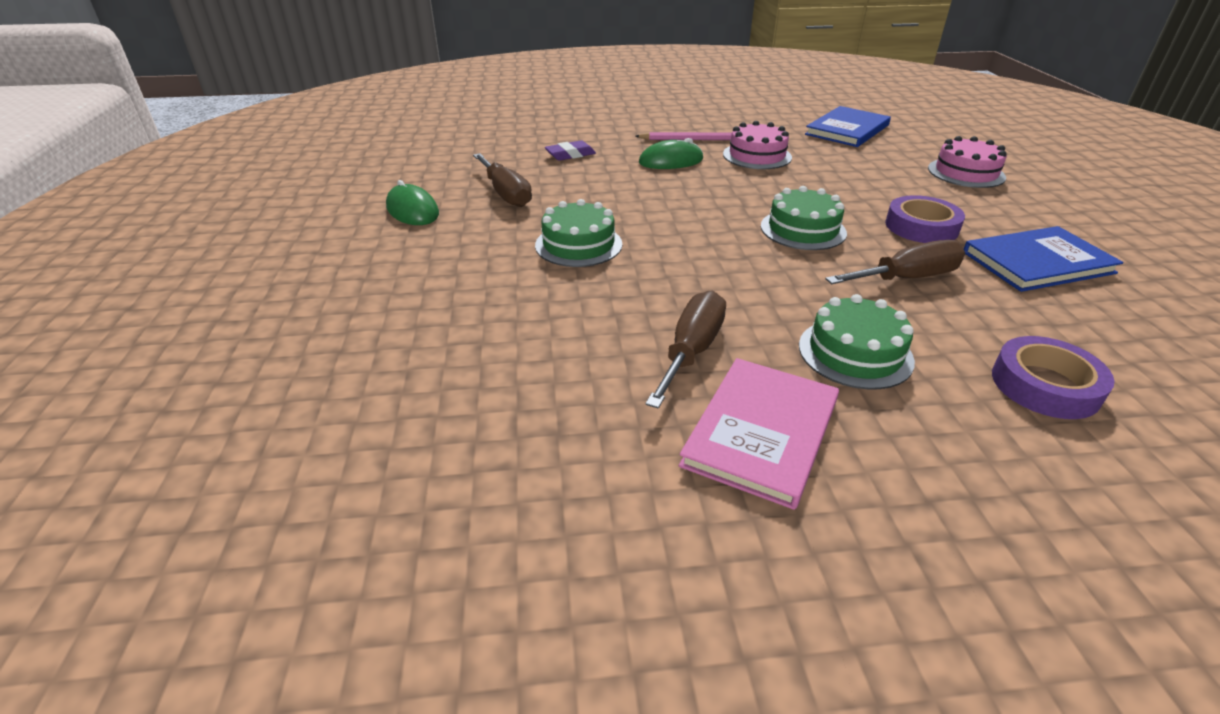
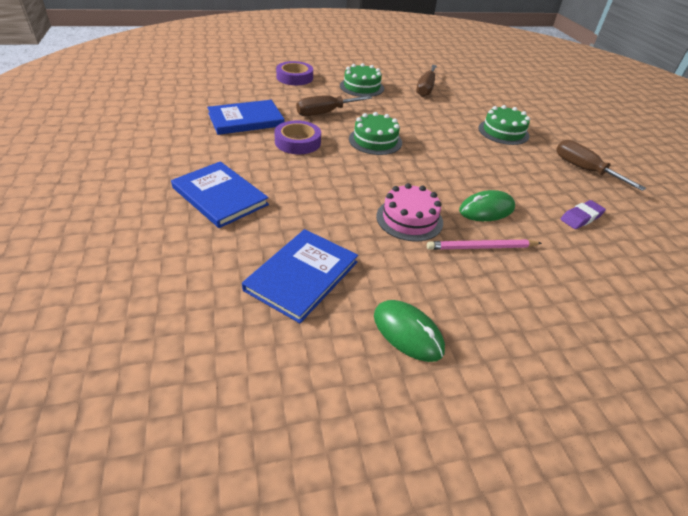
camera: 170 degrees right, 5 degrees up
(412, 210) = (625, 155): green mouse -> green mouse (408, 332)
(761, 432) = (397, 70): pink book -> none
(966, 173) = (220, 196): pink cake -> blue book

